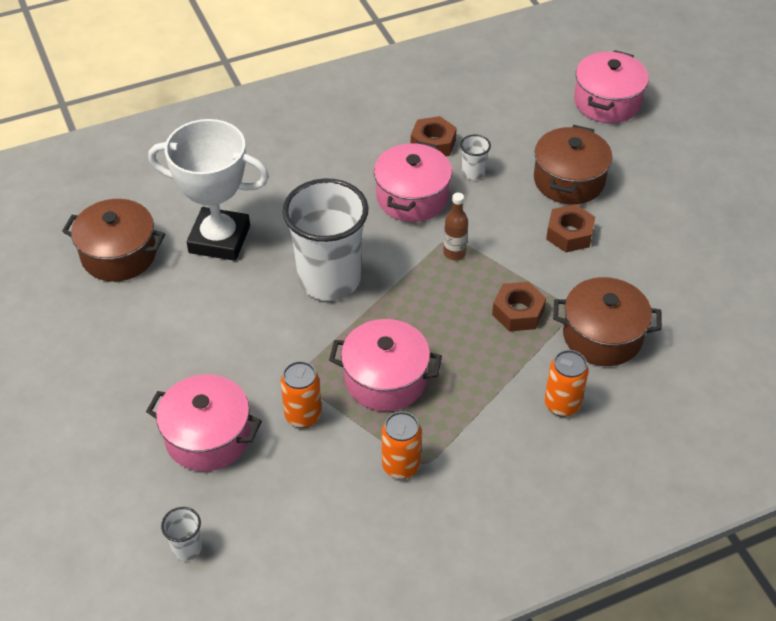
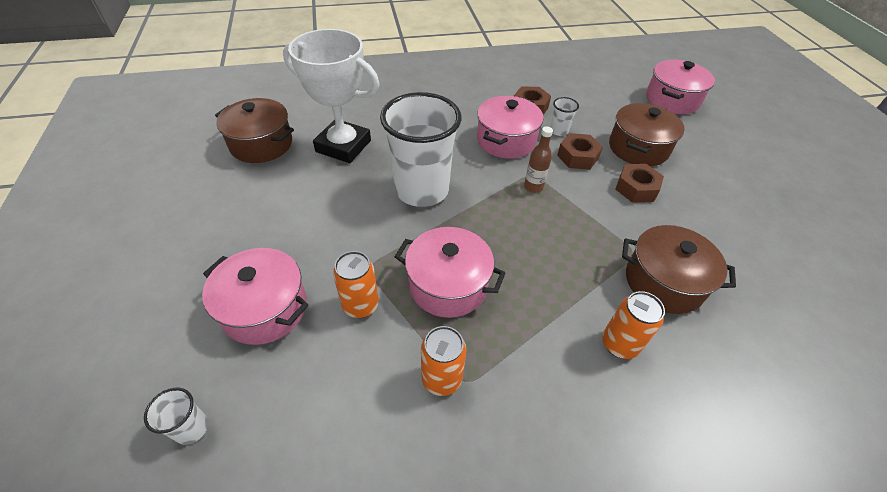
camera: 10 degrees right, 0 degrees up
(518, 312) = (583, 246): brown nut -> brown nut (577, 157)

